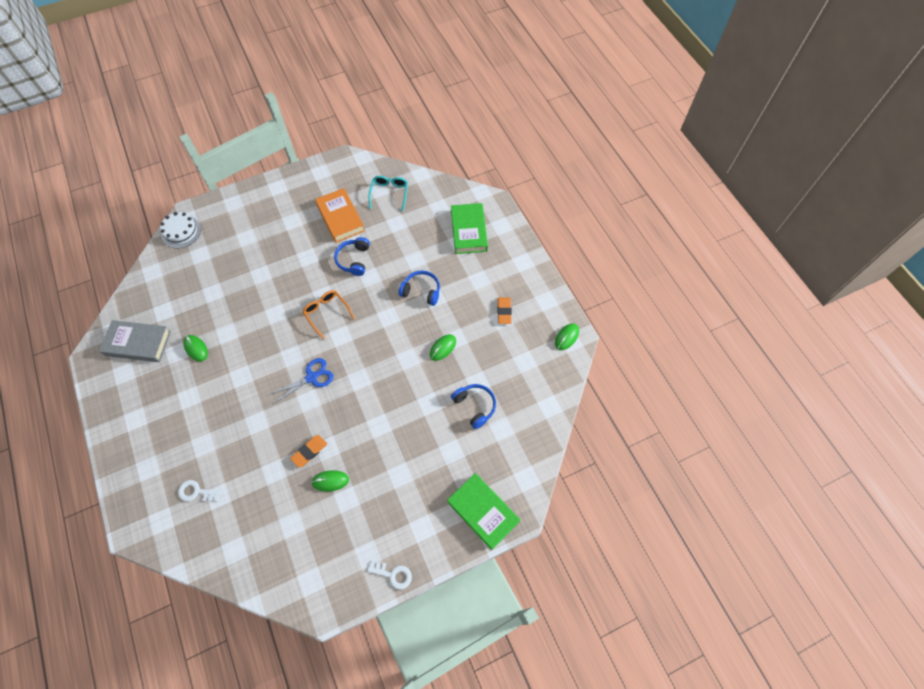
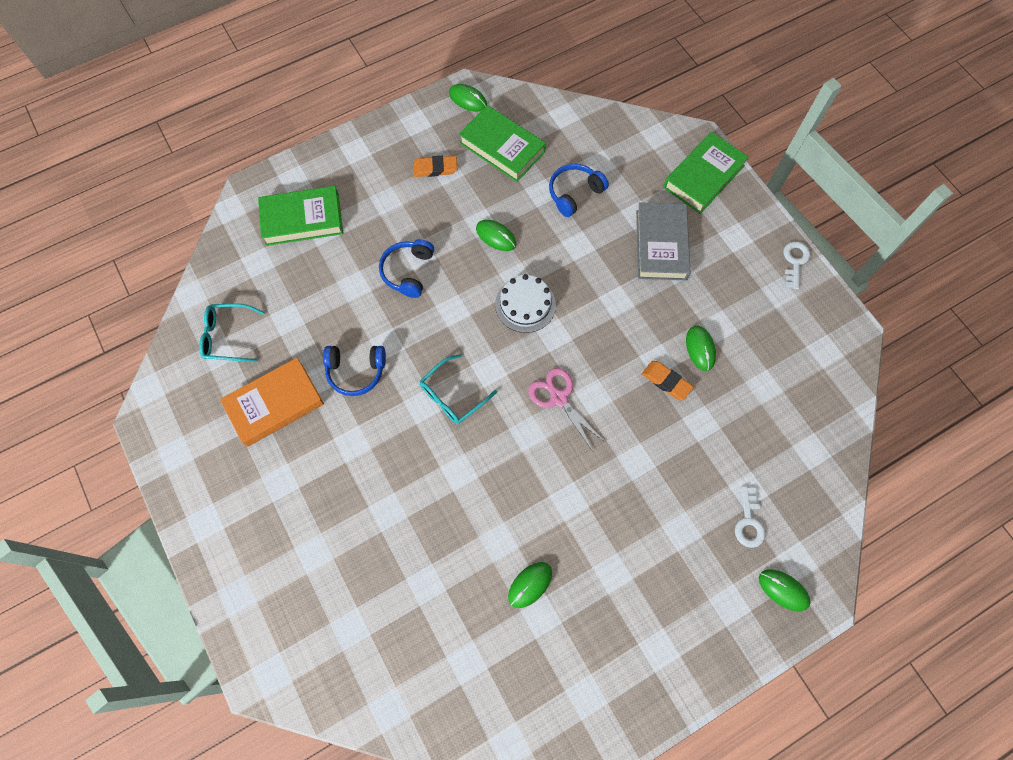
camera: 95 degrees left, 5 degrees up
(138, 343) = (530, 689): grey book -> grey book (661, 245)
(145, 506) = (783, 590): none -> green mouse
(181, 232) = (300, 679): white cake -> white cake (525, 305)
(311, 377) = (559, 398): blue scissors -> pink scissors
(326, 313) = (452, 396): orange glasses -> turquoise glasses
(520, 358) = (502, 147): none -> green book

